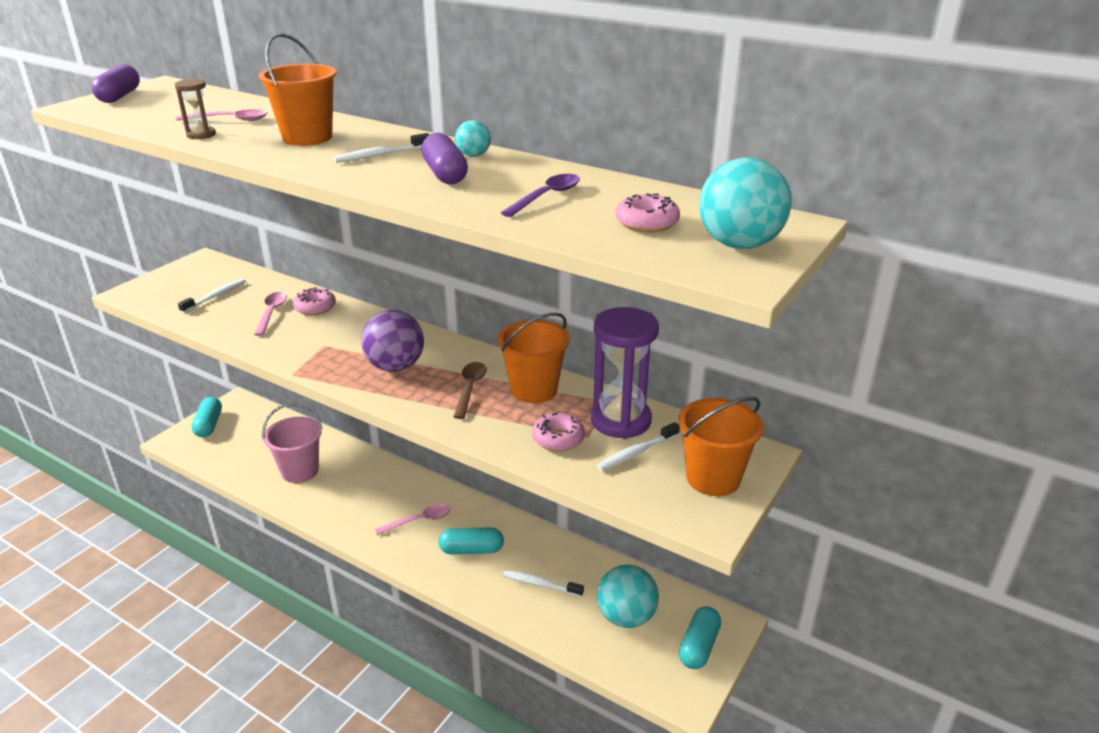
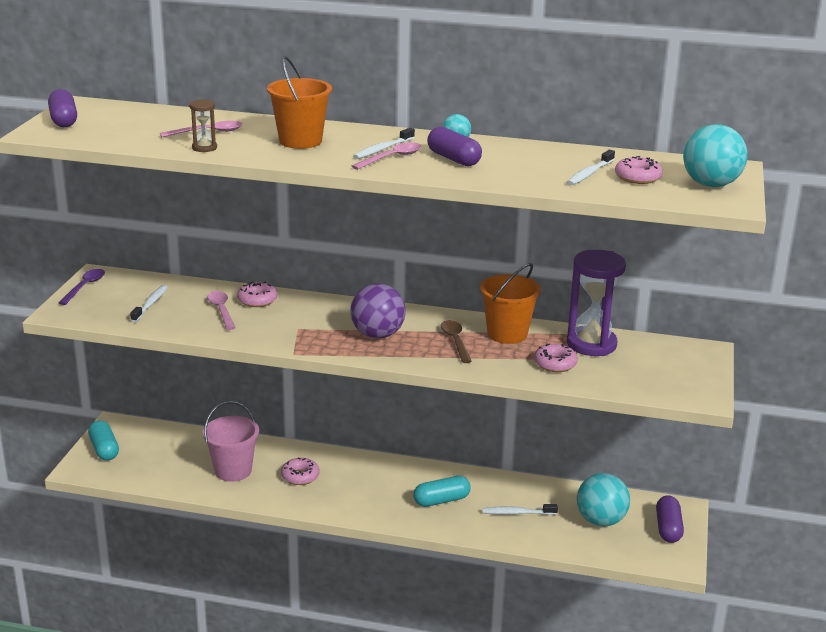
camera: 20 degrees left, 5 degrees down
(355, 490) = (300, 476): none -> pink donut
(419, 521) = (378, 488): pink spoon -> pink spoon (392, 158)
(547, 196) = (549, 167): purple spoon -> purple spoon (85, 287)
(636, 453) = (620, 363): white toothbrush -> white toothbrush (589, 173)
(698, 646) = (668, 528): turquoise capsule -> purple capsule
(713, 478) = (685, 370): orange bucket -> none

